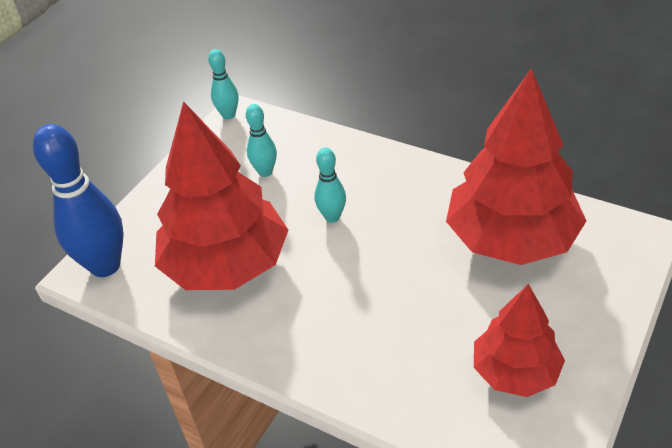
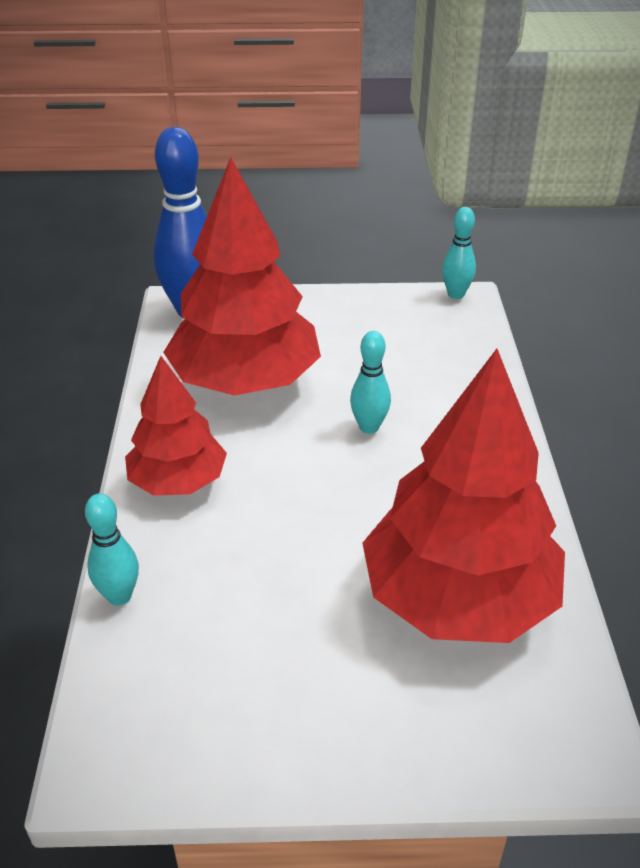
camera: 55 degrees right, 5 degrees down
(265, 172) = (395, 353): turquoise bowling pin -> turquoise bowling pin (119, 596)
(515, 371) = (237, 676): red tree -> red tree (178, 481)

